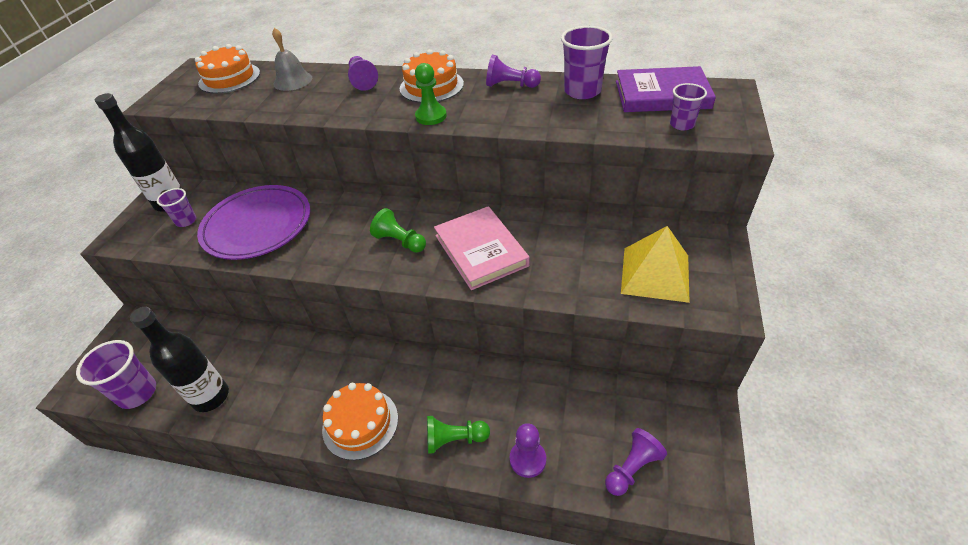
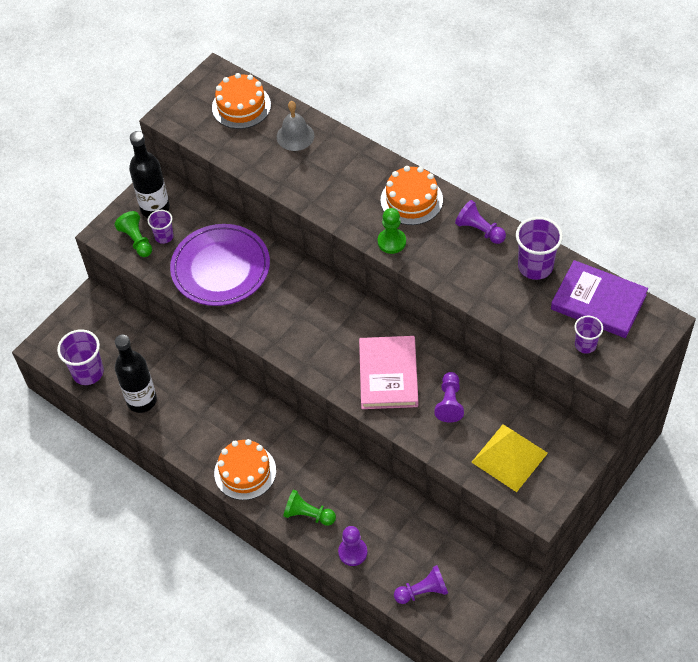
camera: 25 degrees right, 10 degrees up
(362, 81) = (356, 164): purple pawn -> purple pawn (449, 402)
(400, 241) = (329, 337): green pawn -> green pawn (137, 240)

